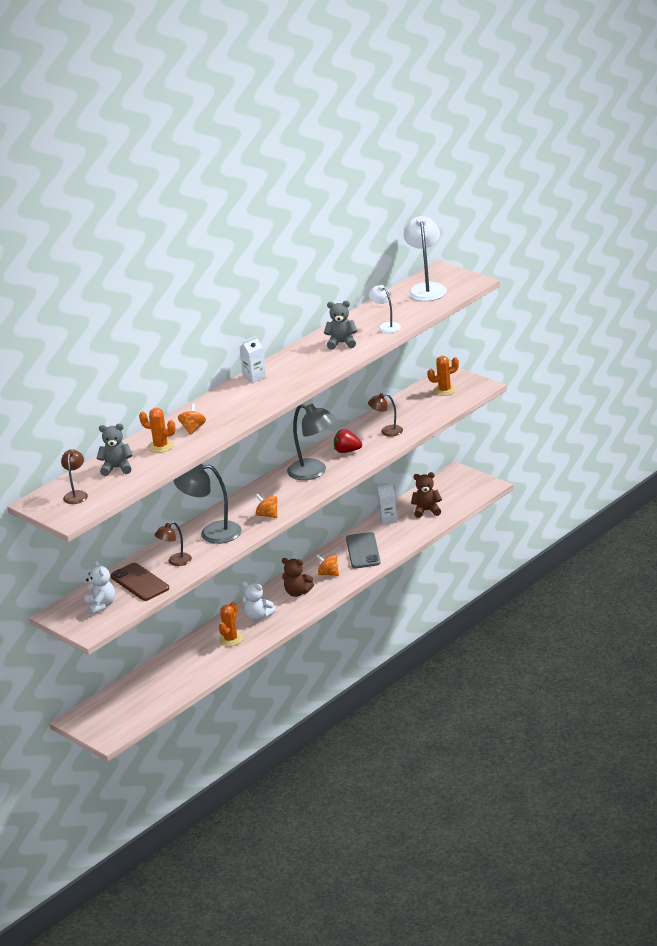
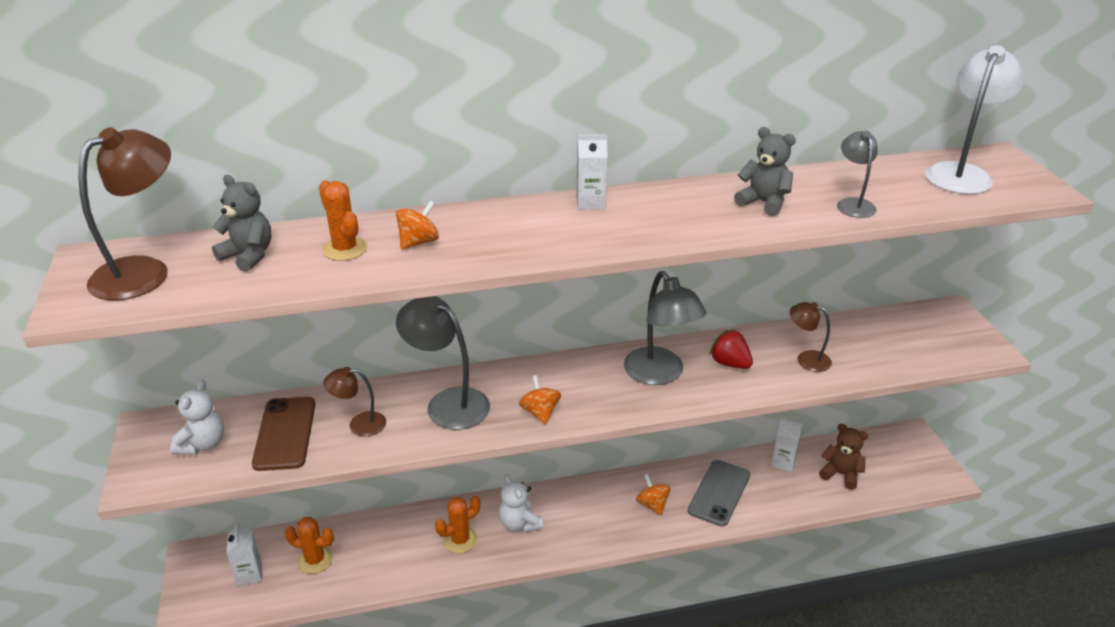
camera: 30 degrees right, 5 degrees up
(76, 494) = (144, 271): brown lamp -> brown lamp, size x1.76
(122, 709) = (249, 574): none -> white carton
(297, 592) = (594, 513): brown teddy bear -> none
(386, 326) = (853, 204): white lamp -> grey lamp
(444, 390) = (932, 333): orange cactus -> orange cactus (315, 560)

